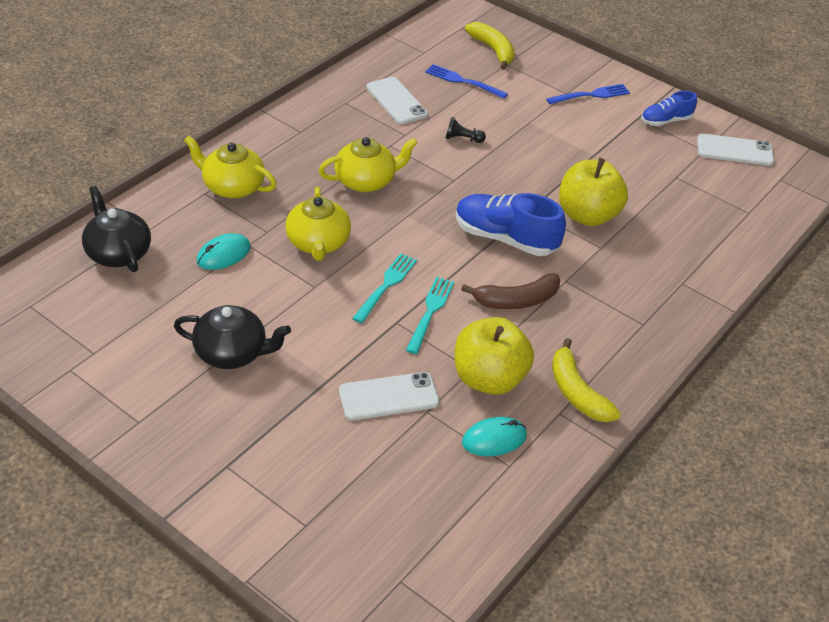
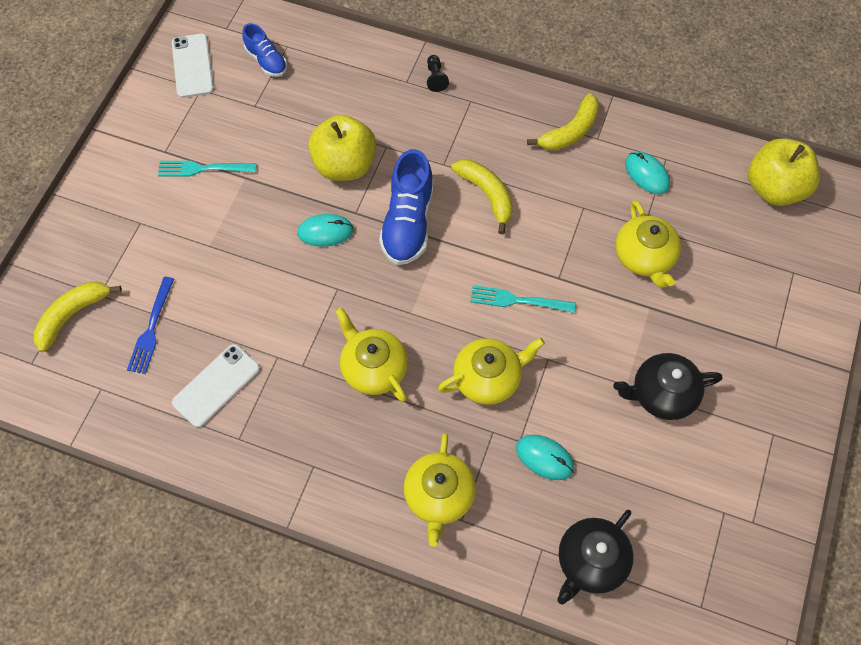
camera: 105 degrees left, 20 degrees up
(232, 353) = (662, 394): black teapot -> black teapot turned 90 degrees counterclockwise
(388, 396) = (644, 257): white phone -> yellow teapot
(430, 311) = (533, 255): turquoise fork -> turquoise fork (202, 169)
(462, 139) = (263, 299): black pawn -> black pawn (435, 78)
(489, 378) = (587, 193): yellow apple -> yellow apple (774, 188)
(516, 186) = (325, 232): none -> turquoise mouse
(516, 300) = (487, 195): brown banana -> yellow banana
(591, 95) = (135, 199): blue fork -> none
(665, 121) = (161, 127): blue shoe -> blue shoe (266, 61)

